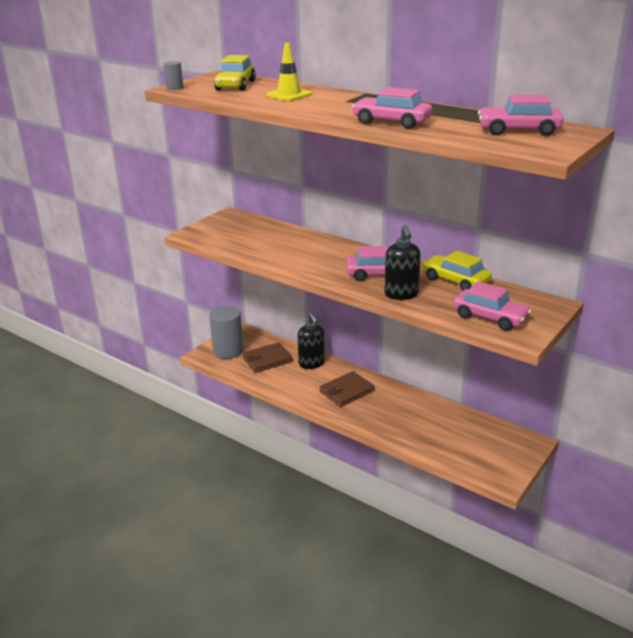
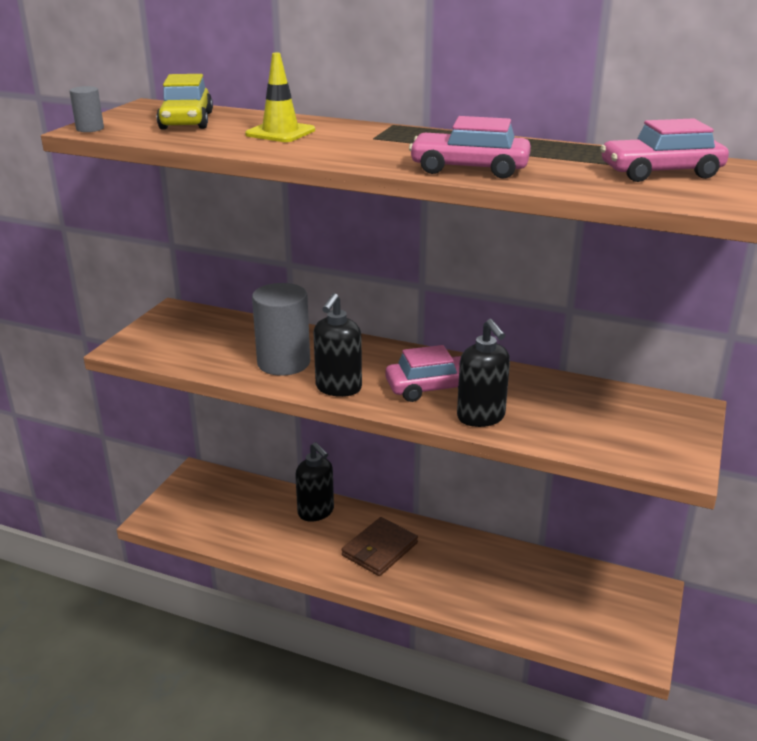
camera: 15 degrees left, 0 degrees up
(228, 351) = (188, 508): grey cylinder -> grey cylinder (283, 363)
(267, 360) = (250, 515): brown wallet -> none
(315, 269) = (338, 388): none -> black soap dispenser
(455, 281) = (544, 386): yellow car -> none
(490, 317) = (621, 440): pink car -> none

